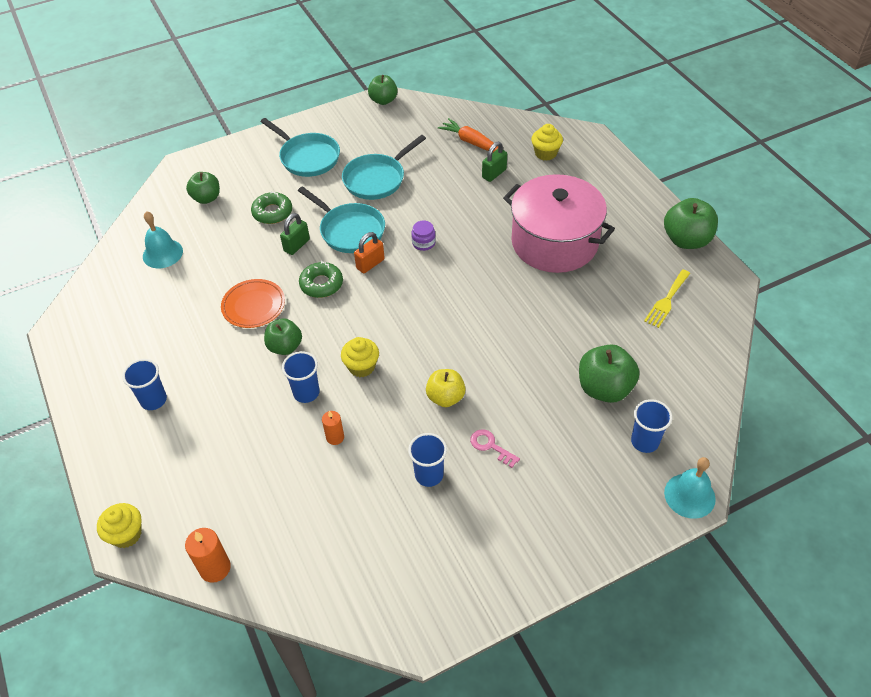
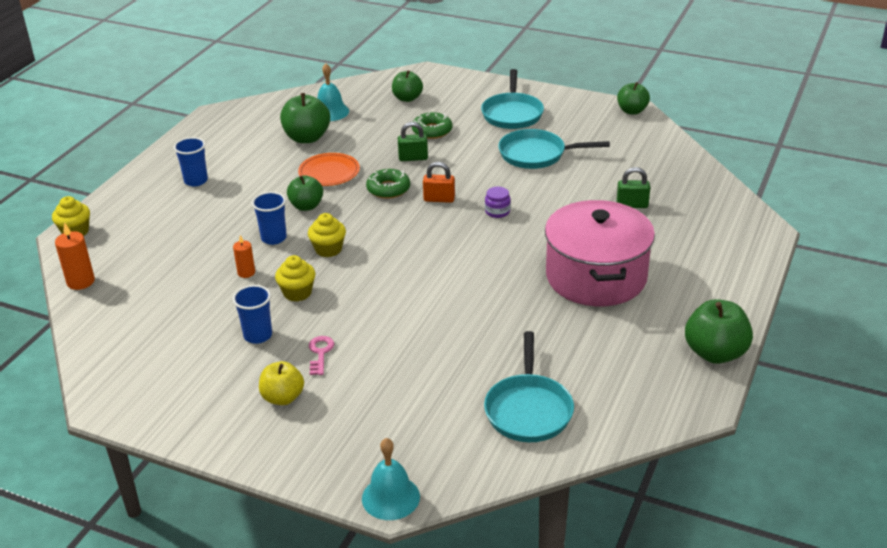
camera: 50 degrees right, 15 degrees down
(349, 230) = (461, 171): turquoise pan -> turquoise pan (528, 409)
(445, 397) = (345, 305): yellow apple -> yellow apple (283, 398)
(471, 142) = (652, 175): orange carrot -> none
(545, 153) = (702, 218): yellow cupcake -> yellow cupcake (297, 293)
(604, 388) = (457, 387): green apple -> green apple (307, 138)
(644, 441) = (423, 440): blue cup -> none
(666, 300) = (615, 376): yellow fork -> none

